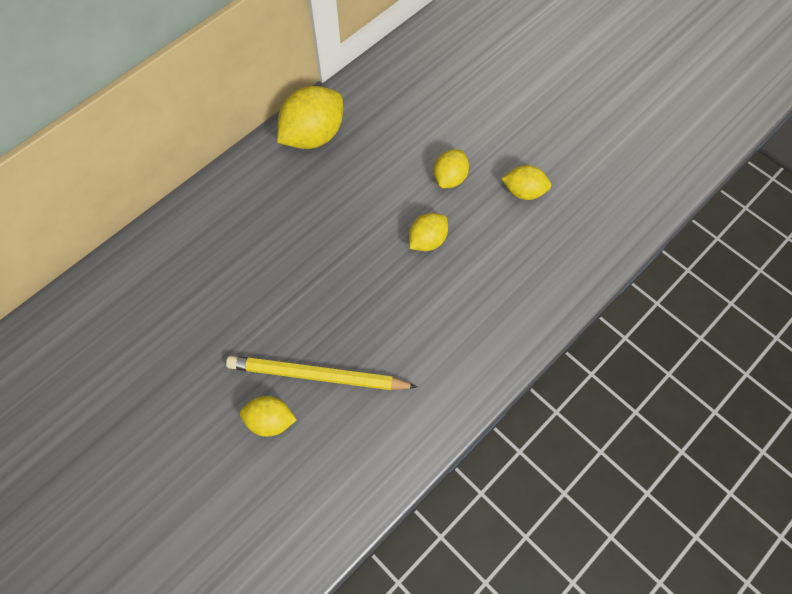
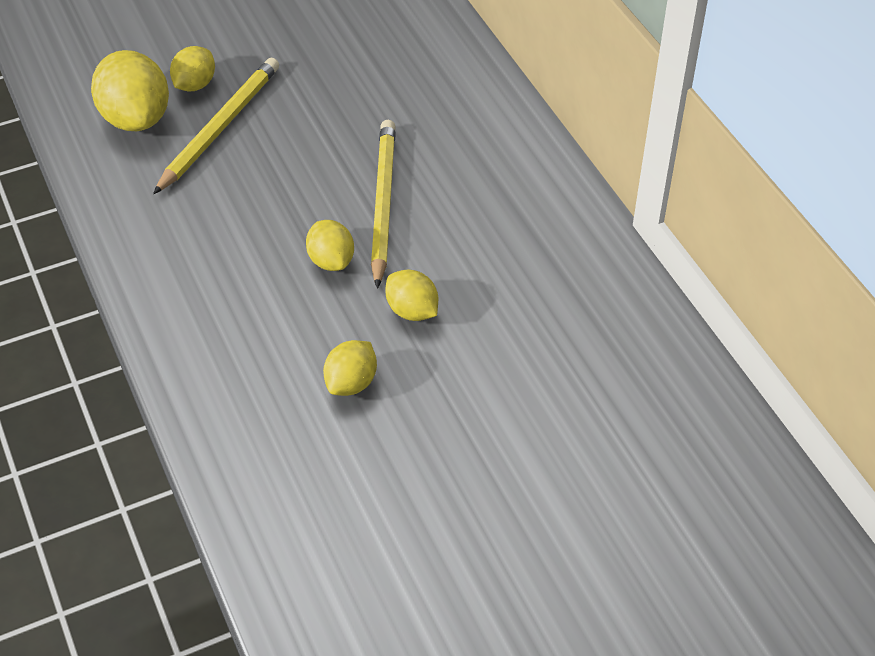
camera: 110 degrees right, 15 degrees down
(313, 135) = (543, 194): yellow lemon -> yellow lemon (136, 118)
(359, 228) = (382, 203): none -> yellow pencil

